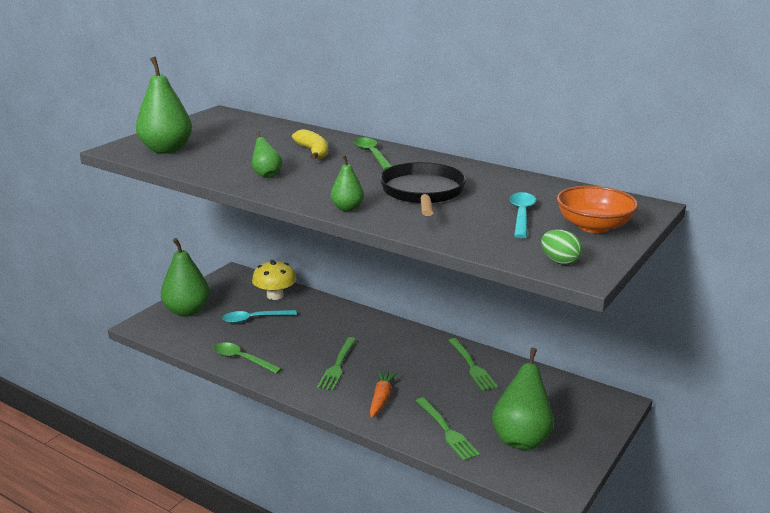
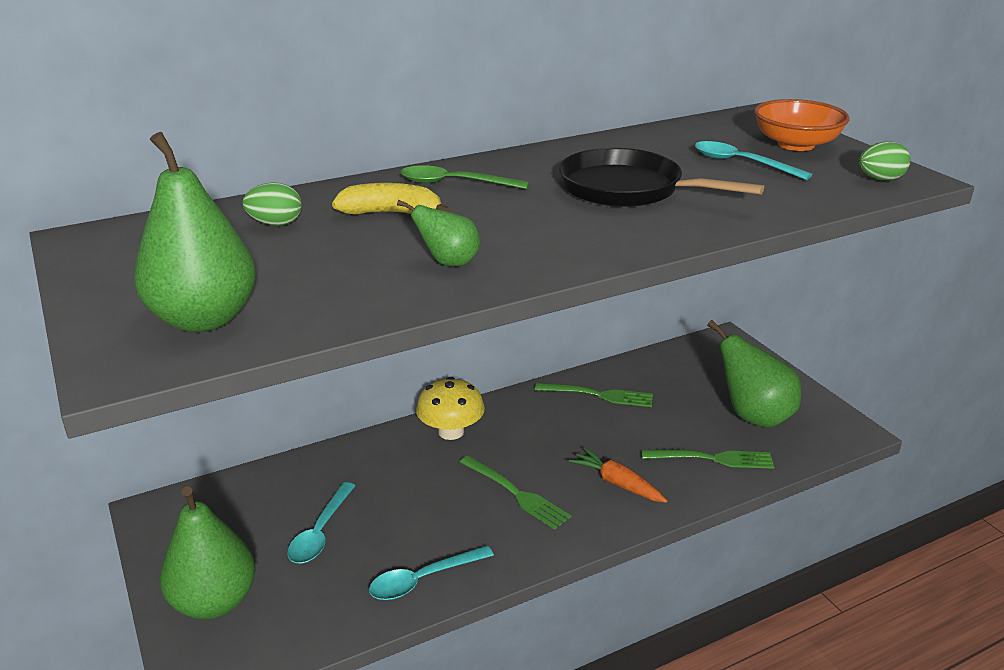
camera: 60 degrees left, 5 degrees up
(242, 359) = (423, 579): green spoon -> turquoise spoon
(273, 136) = (275, 224): none -> green egg
(275, 295) = (275, 490): yellow mushroom -> yellow mushroom (451, 432)
(347, 208) = (640, 240): green pear -> none

